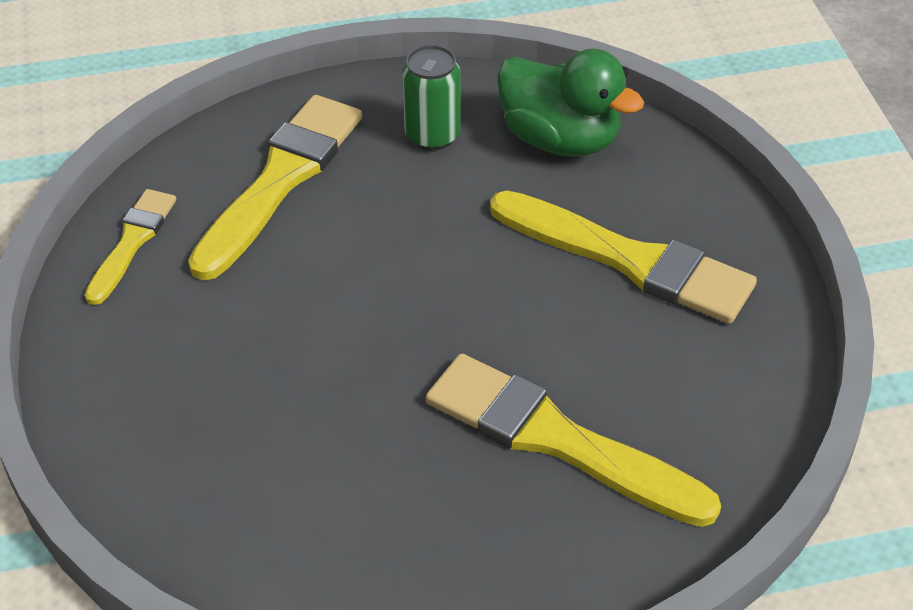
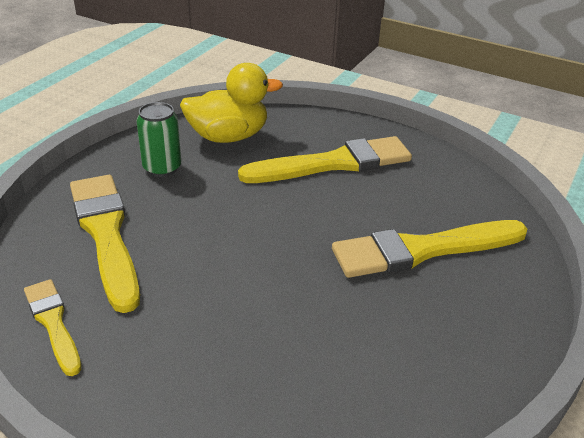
camera: 50 degrees left, 10 degrees down
(560, 139) = (228, 136): green duck -> yellow duck

